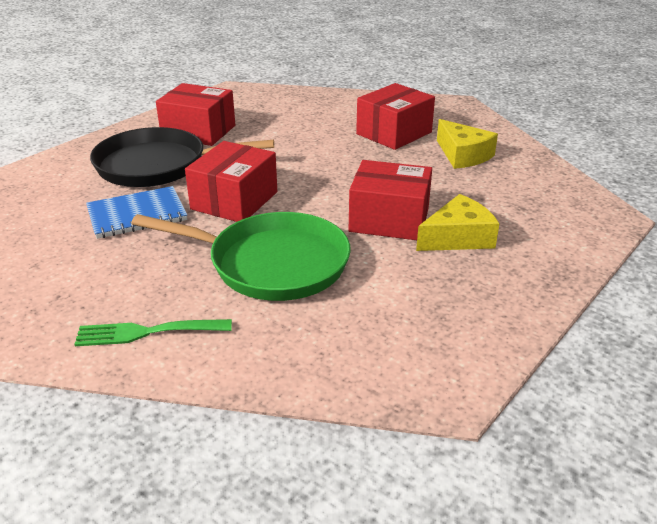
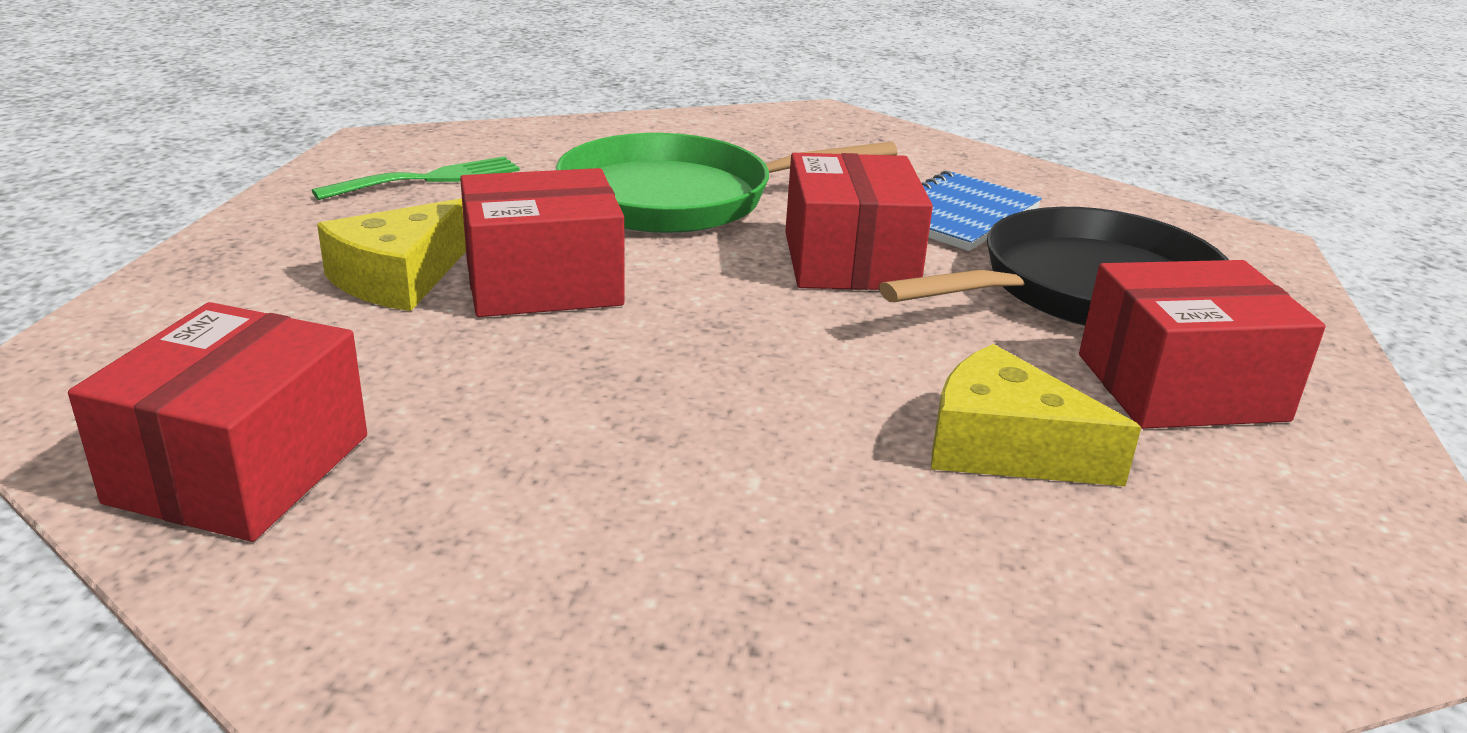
camera: 150 degrees right, 5 degrees down
(148, 332) = (738, 132): green fork -> green fork (427, 179)
(394, 133) = (688, 524): red box -> red box (240, 468)
(463, 155) = (431, 485): yellow cheese -> yellow cheese (1005, 447)

